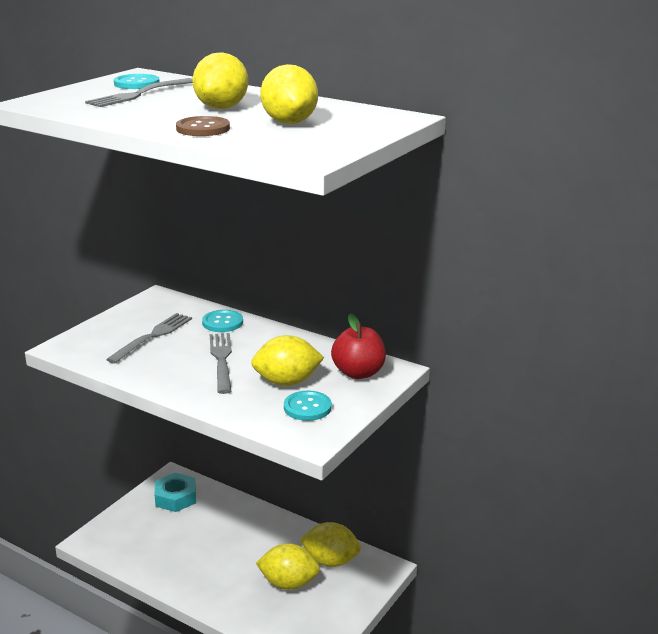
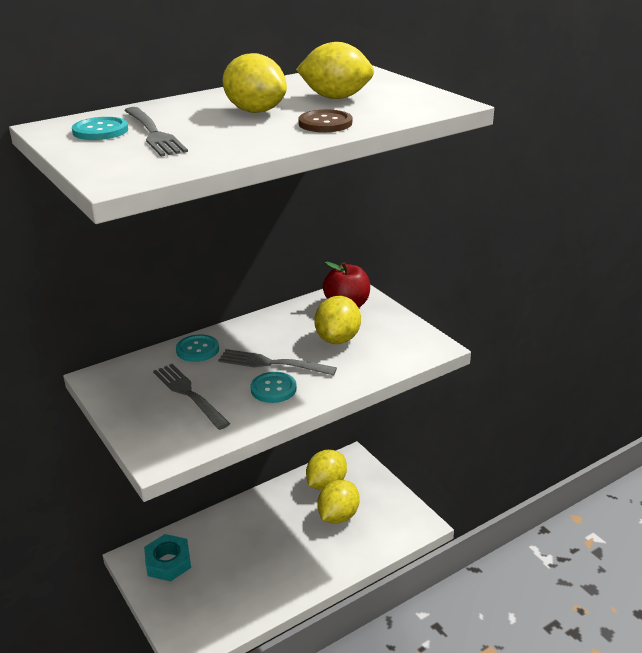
camera: 65 degrees left, 5 degrees up
(307, 407) = (385, 338): turquoise button -> turquoise button (273, 389)

